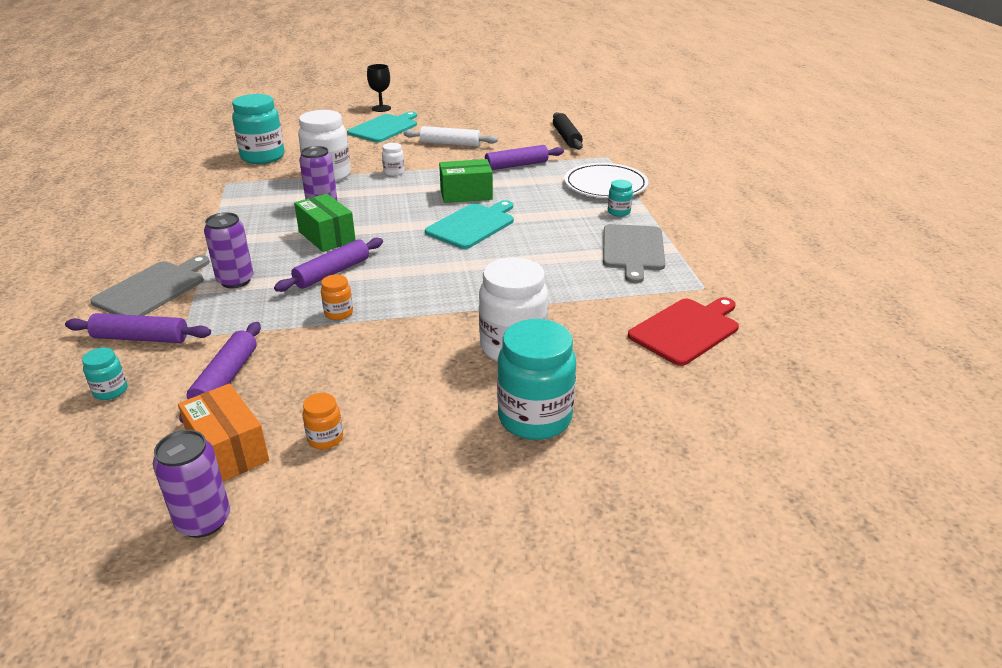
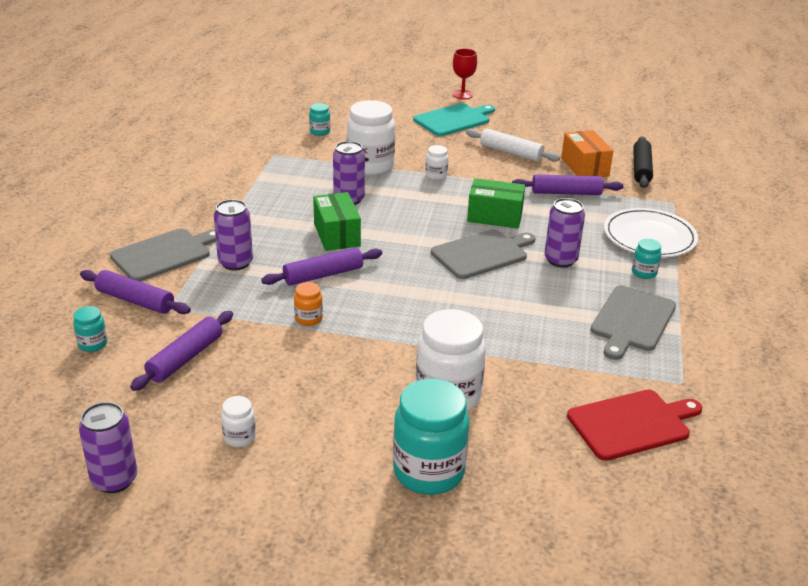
camera: 20 degrees right, 0 degrees up
(228, 450) = (159, 424): orange box -> orange box (584, 167)
(263, 157) = (320, 132): turquoise jar -> turquoise jar, size x0.46
(325, 439) = (239, 437): orange jar -> white jar
(381, 108) = (462, 95): black goblet -> red goblet
(472, 225) = (482, 253): turquoise cutting board -> grey cutting board
(544, 216) = (560, 260): none -> purple can

